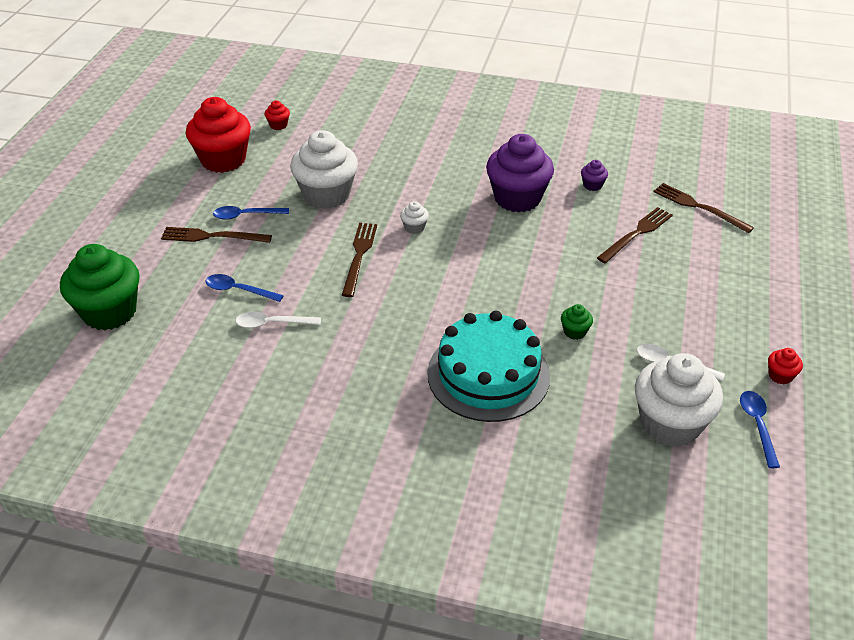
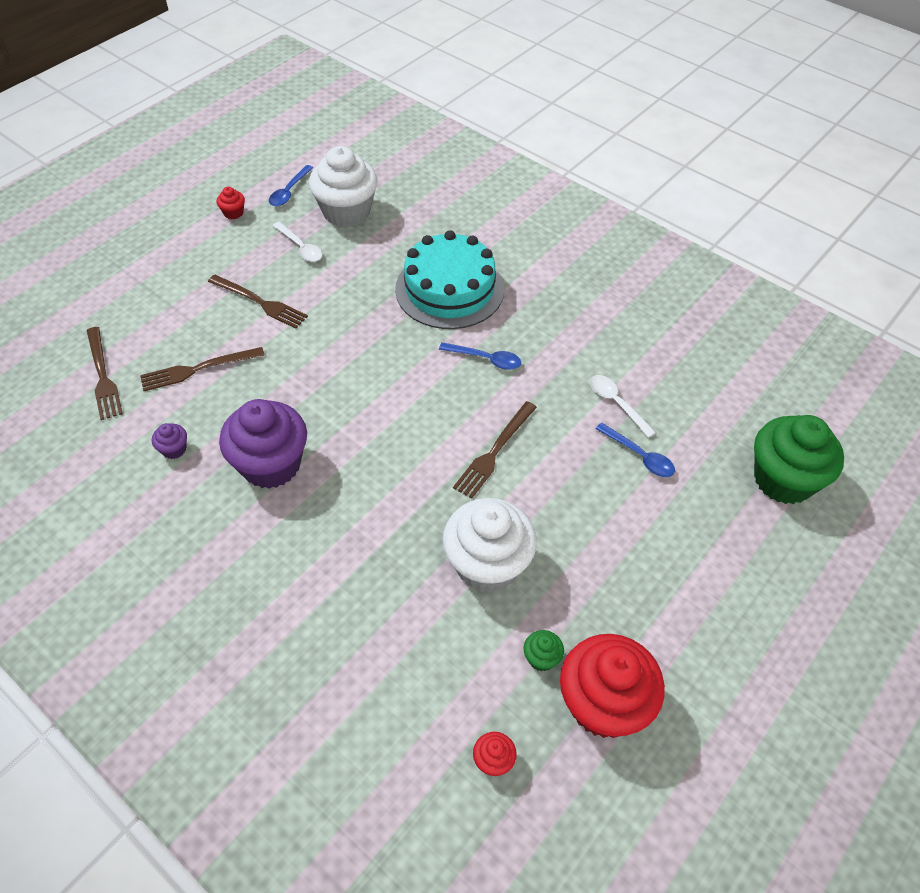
camera: 155 degrees left, 10 degrees up
(212, 236) = (652, 548): brown fork -> brown fork (260, 302)
(245, 215) = (602, 569): blue spoon -> blue spoon (486, 359)
(272, 323) = (616, 403): white spoon -> white spoon turned 150 degrees counterclockwise
(414, 227) = (413, 468): white cupcake -> none
(574, 332) = (350, 297): green cupcake -> green cupcake (541, 658)

